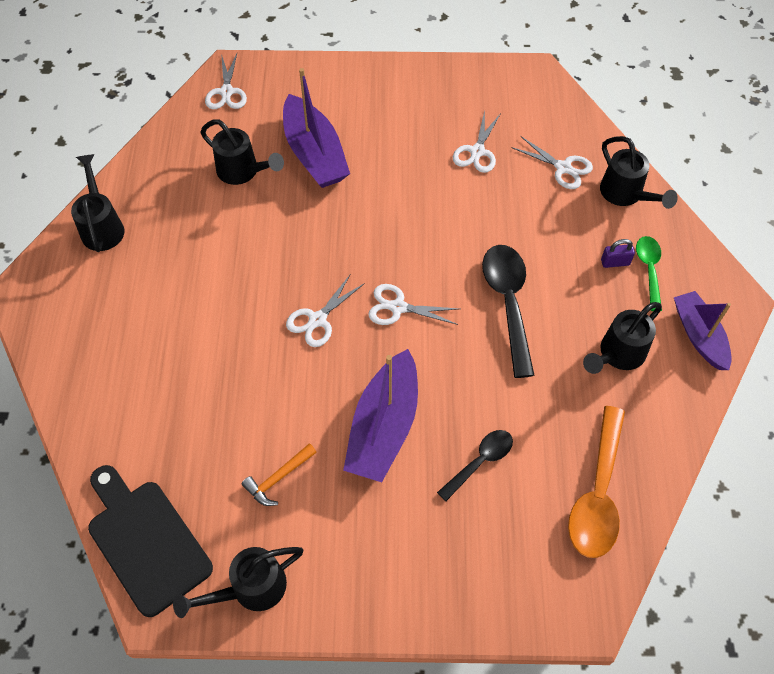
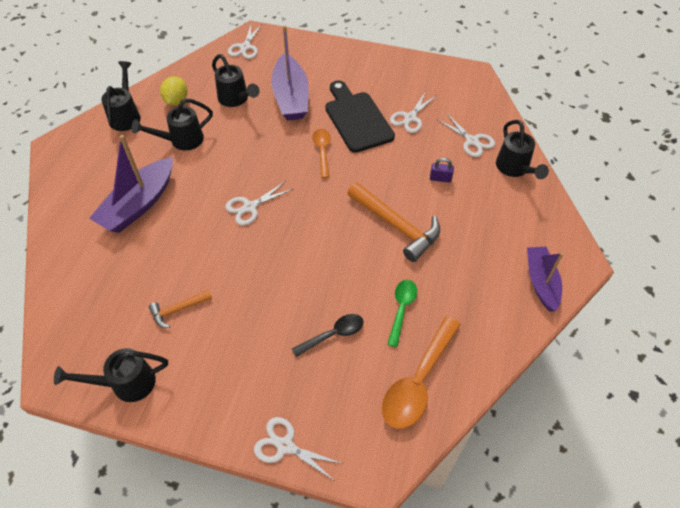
camera: 15 degrees right, 5 degrees down
(146, 541) = (67, 330): black cutting board -> black cutting board (357, 119)
(163, 190) = (176, 101): none -> yellow lemon
(382, 222) = (322, 151): none -> orange spoon
(383, 427) = (269, 292): purple boat -> purple boat (139, 204)
(398, 307) = (312, 211): white scissors -> white scissors (285, 445)
(508, 303) = (396, 226): black spoon -> orange hammer
(615, 262) = (490, 214): purple padlock -> purple padlock (440, 178)
(618, 354) = (470, 281): black watering can -> black watering can (181, 140)
(649, 270) = (516, 225): green spoon -> green spoon (401, 309)

